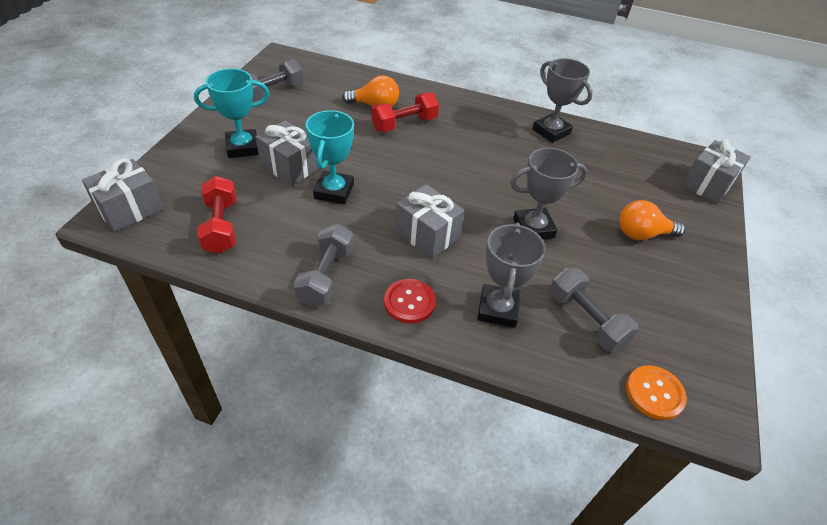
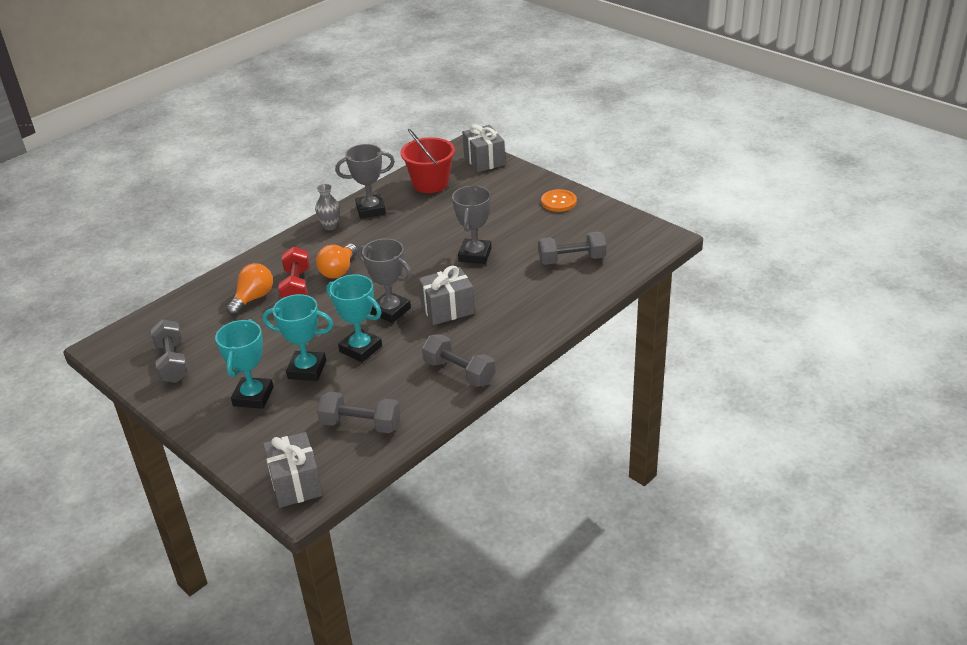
camera: 60 degrees left, 10 degrees down
(221, 226) = (361, 424): red dumbbell -> grey dumbbell
(290, 167) = (307, 369): grey gift -> turquoise trophy
(409, 302) = (510, 335): red button -> none
(498, 309) = (541, 295): grey trophy -> grey trophy (390, 311)
(506, 115) = (330, 226): none -> grey vase
(628, 157) = (430, 183): none -> red bucket
(642, 234) = (512, 208): orange light bulb -> orange light bulb (338, 271)
(654, 393) = (639, 253): orange button -> orange button (558, 202)

